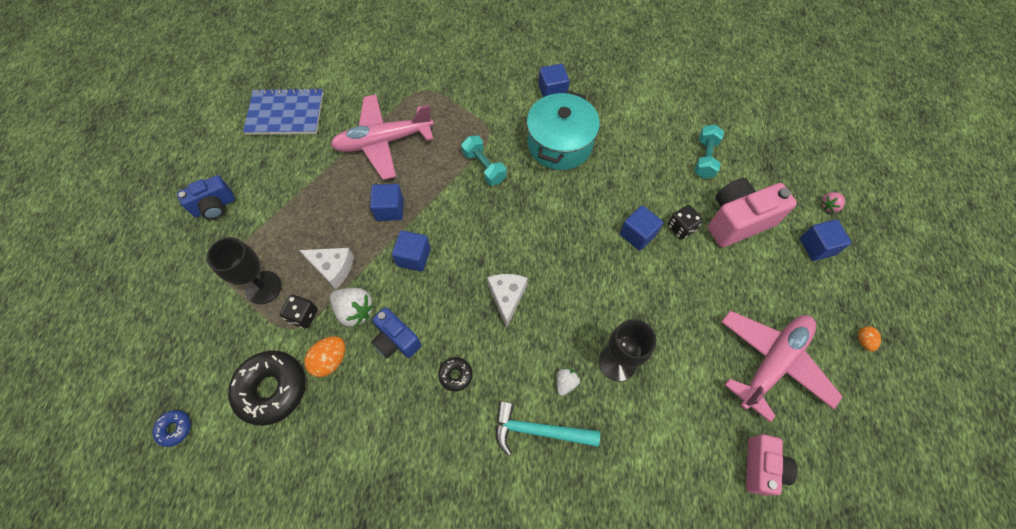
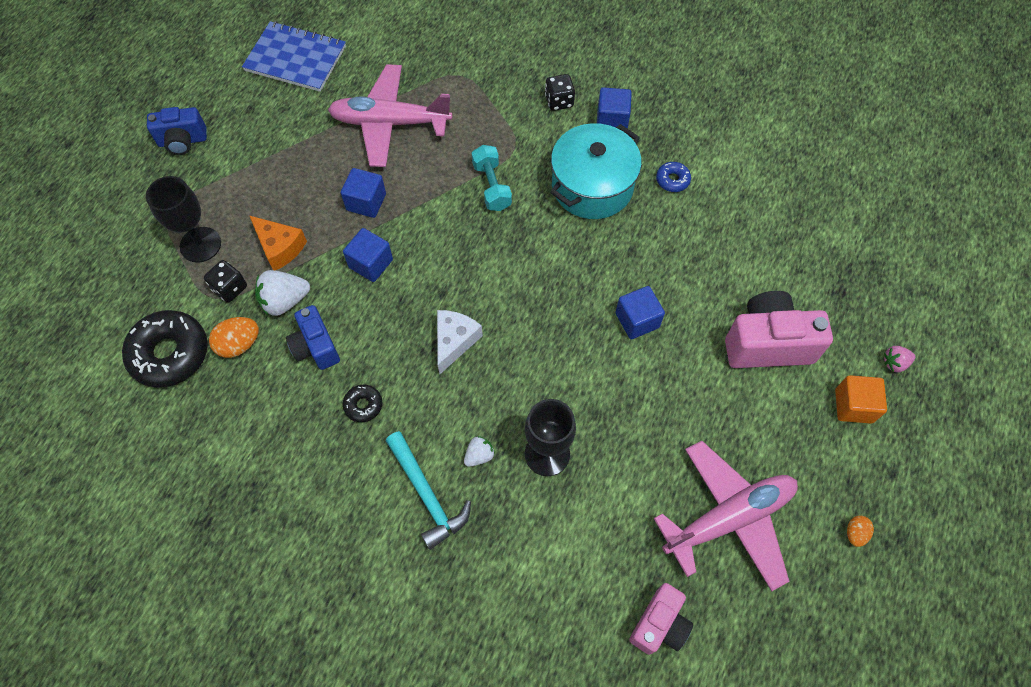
camera: 20 degrees right, 0 degrees up
(175, 428) = (62, 359): blue donut -> blue donut (672, 180)
(333, 268) = (280, 247): white cheese -> orange cheese
(355, 311) = (285, 301): white strawberry -> white strawberry turned 105 degrees clockwise
(538, 431) = (427, 495): turquoise hammer -> turquoise hammer turned 150 degrees counterclockwise
(681, 228) = (693, 329): black dice -> black dice (559, 101)
(705, 158) = (763, 257): turquoise dumbbell -> none
(817, 246) = (853, 406): blue cube -> orange cube

